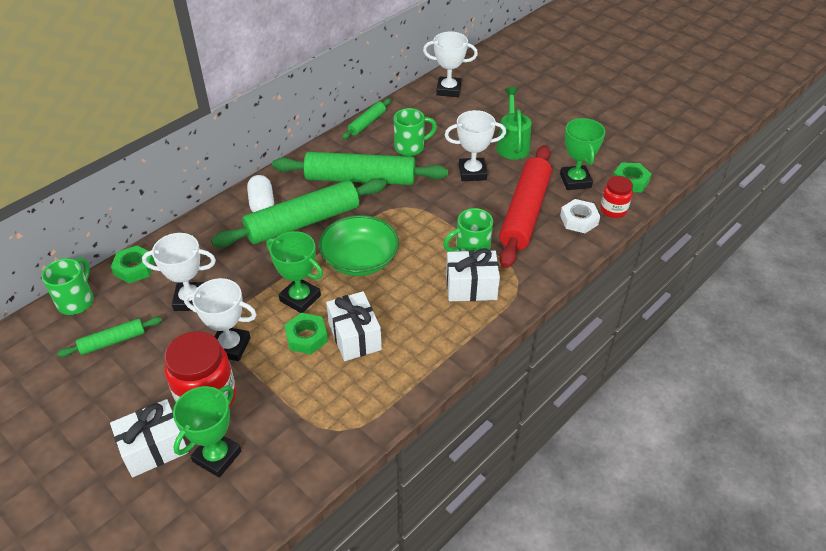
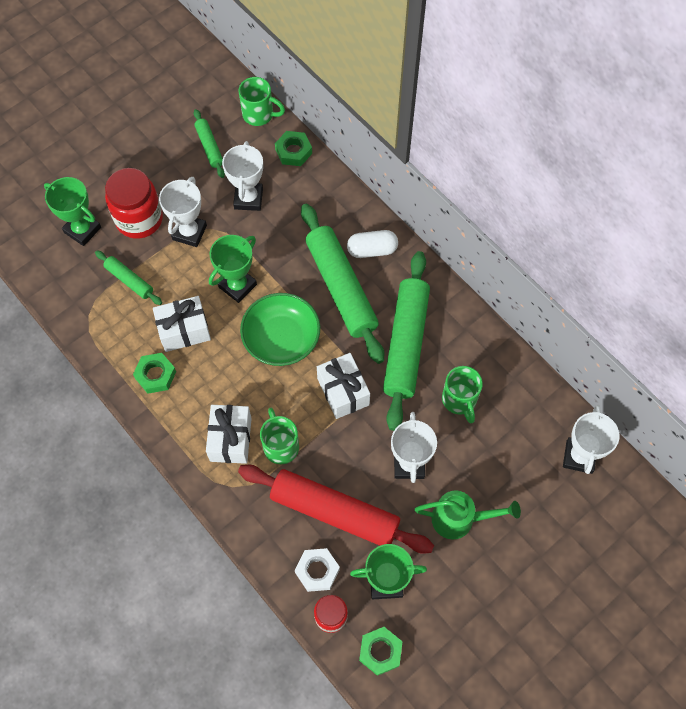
camera: 95 degrees right, 20 degrees up
(154, 448) = (99, 188): white gift -> white gift (343, 391)
(306, 337) = (190, 291): green nut -> green nut (155, 375)
(367, 123) = (508, 355): green rolling pin -> green rolling pin (129, 280)

